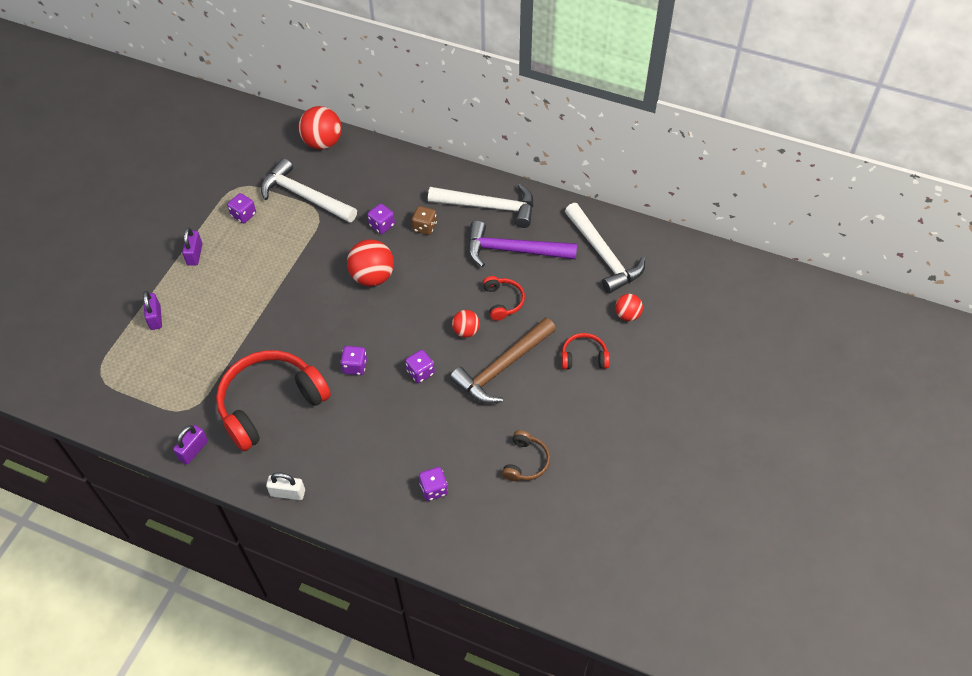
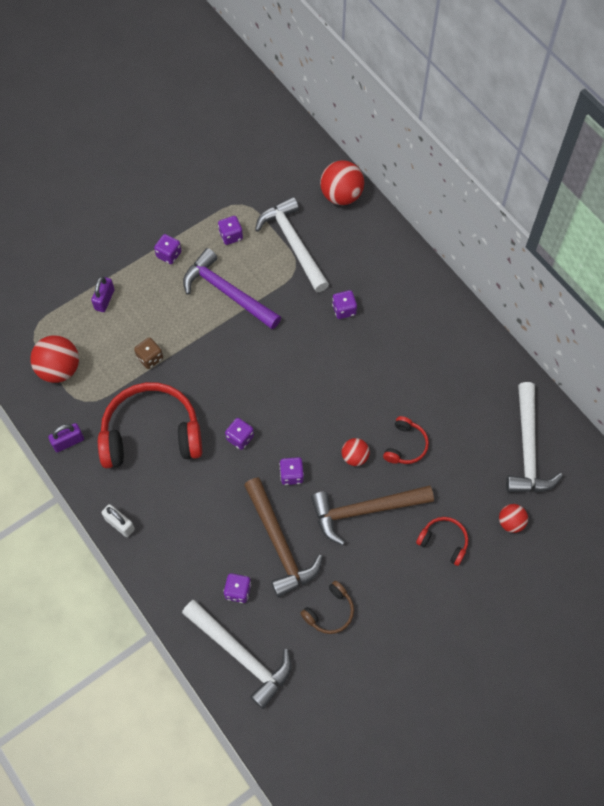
camera: 30 degrees right, 10 degrees up
(195, 254) = (169, 254): purple padlock -> purple dice
(372, 277) = (305, 358): red ball -> red ball (59, 369)
(424, 227) = (381, 332): brown dice -> brown dice (150, 358)
(446, 432) = (279, 544): none -> brown hammer
(489, 207) = (452, 342): white hammer -> white hammer (241, 655)
(513, 250) = (447, 398): purple hammer -> purple hammer (227, 292)

